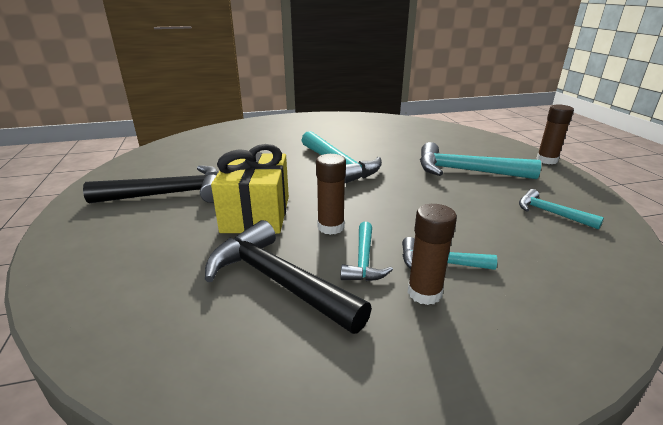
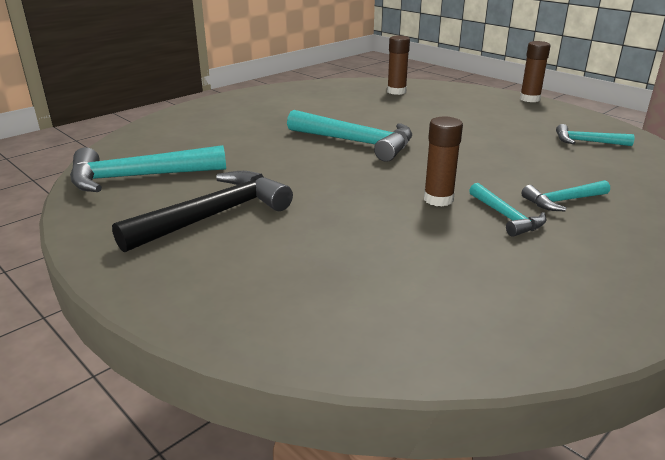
camera: 30 degrees left, 0 degrees up
(256, 214) = (348, 208): yellow gift -> none
(277, 280) = (462, 255): black hammer -> none
(424, 293) = (583, 225): brown glue stick -> brown glue stick (396, 91)
(465, 171) = (479, 122): turquoise hammer -> turquoise hammer (138, 177)

